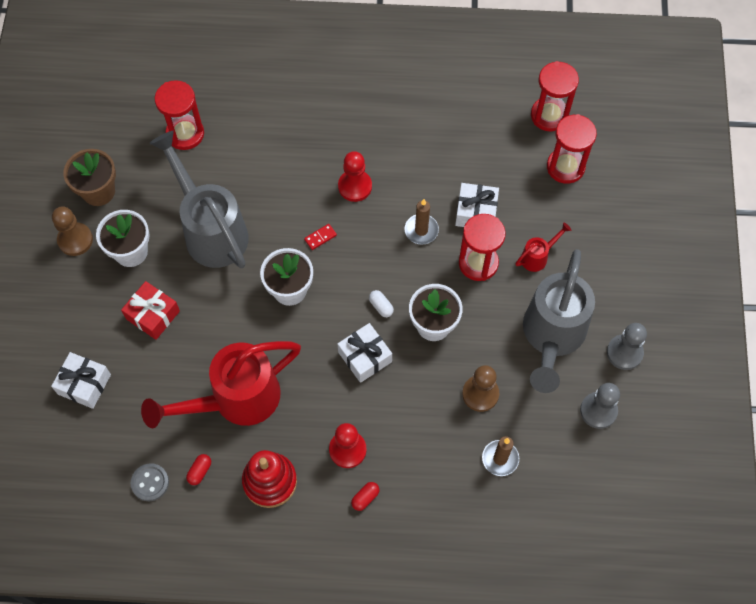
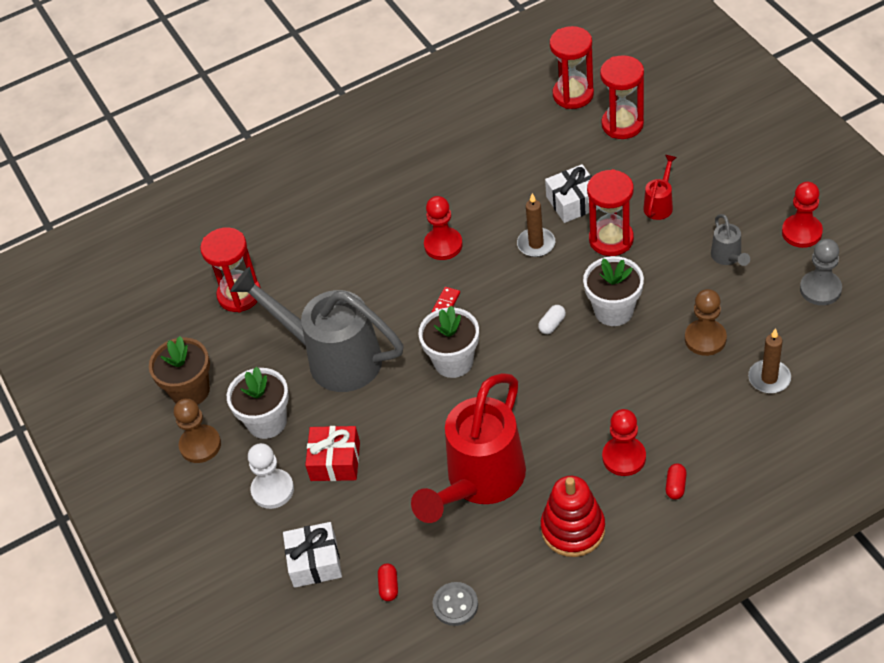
camera: 25 degrees left, 15 degrees down
(97, 309) = (272, 490): none -> white pawn
(200, 471) = (497, 564): red capsule -> red capsule (389, 586)
(365, 357) = (573, 373): white gift -> none
(381, 306) = (552, 324): white capsule -> white capsule turned 75 degrees counterclockwise
(551, 337) = (728, 257): grey watering can -> grey watering can, size x0.42
(624, 353) = (801, 232): grey pawn -> red pawn

